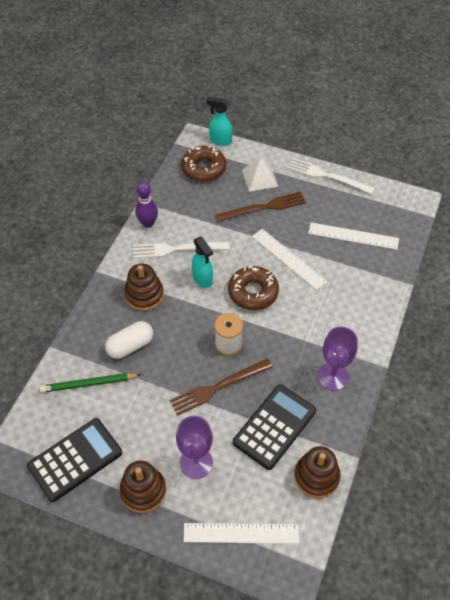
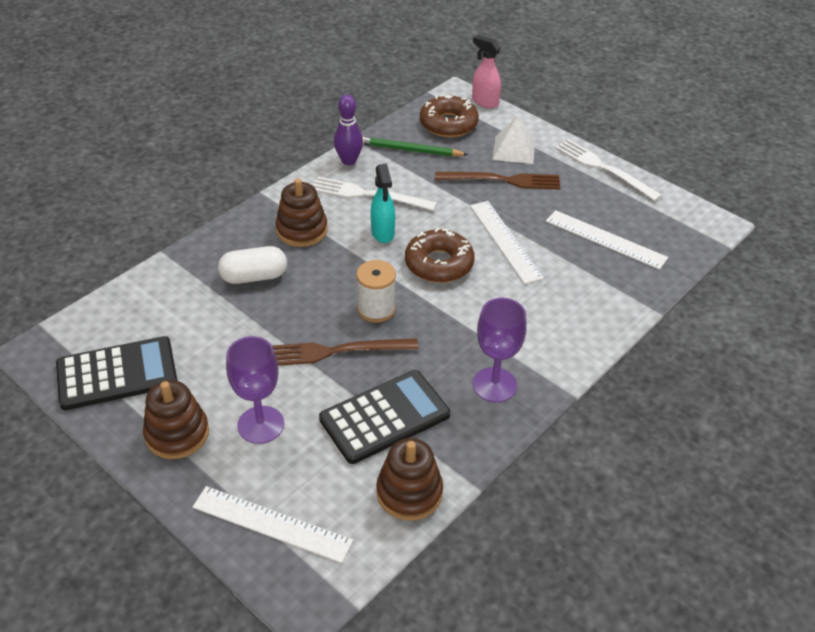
camera: 20 degrees right, 10 degrees down
(89, 384) = (182, 301): green pencil -> green pencil (410, 150)
(220, 141) = (484, 102): turquoise spray bottle -> pink spray bottle

